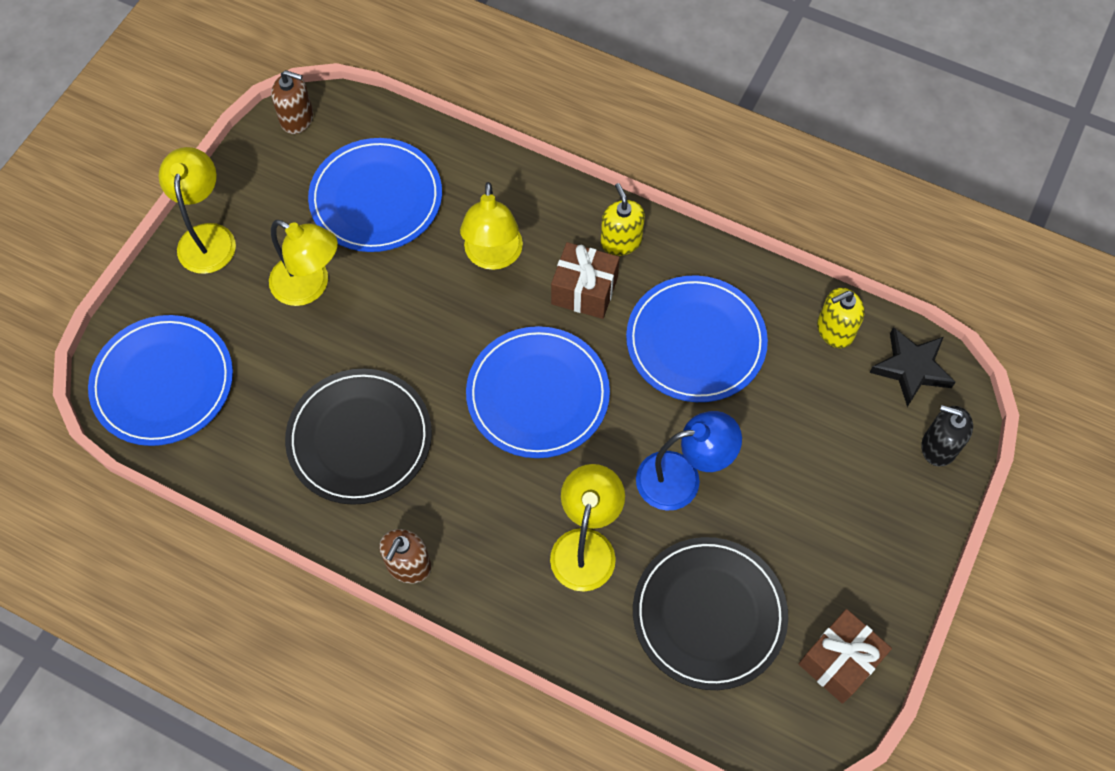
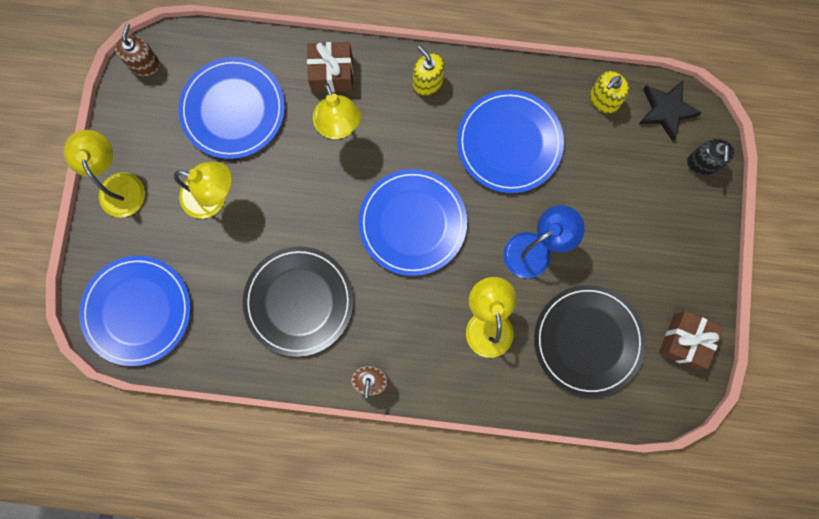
camera: 20 degrees left, 15 degrees up
(297, 119) = (144, 64): brown soap dispenser -> brown soap dispenser turned 75 degrees counterclockwise
(584, 291) = (415, 131): brown gift -> brown gift (332, 74)
(938, 446) = (702, 163): black soap dispenser -> black soap dispenser turned 90 degrees counterclockwise

